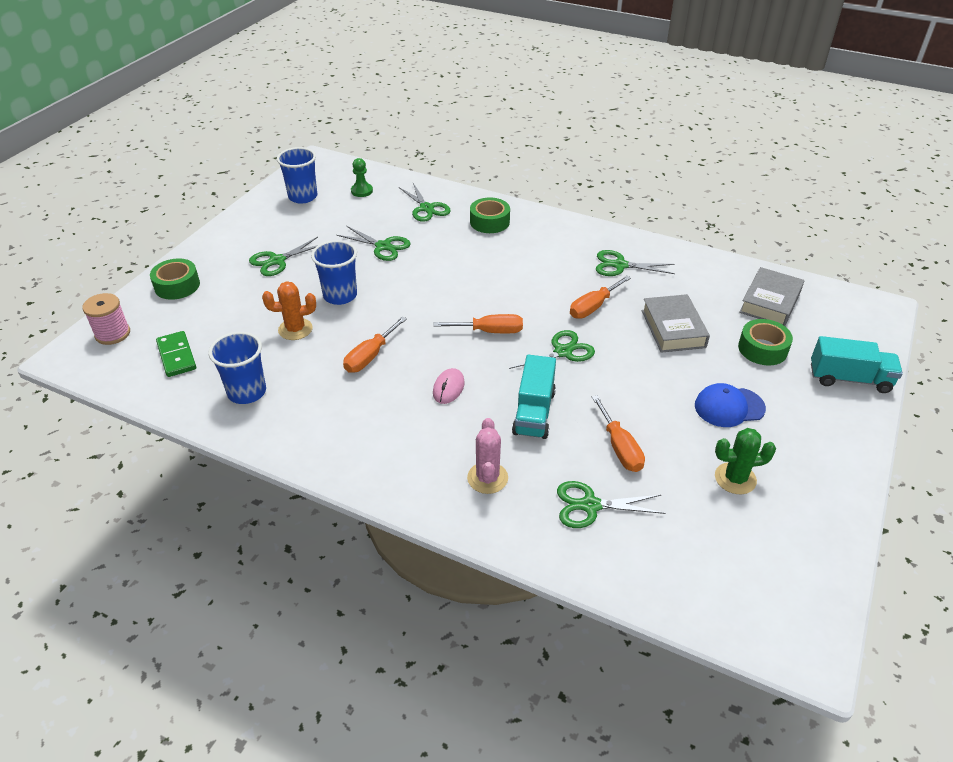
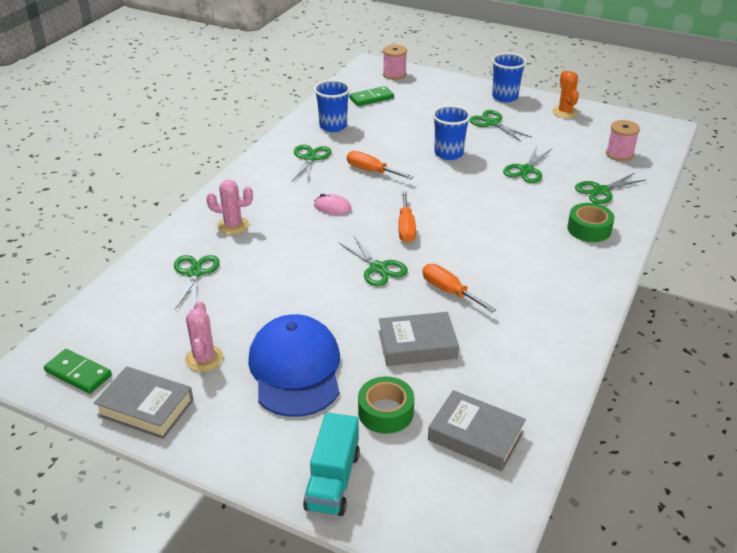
camera: 90 degrees right, 5 degrees down
(177, 285) = (452, 88): green tape -> none
(295, 329) = (403, 138): orange cactus -> orange cactus (565, 112)
(303, 197) = (596, 126): blue cup -> blue cup (505, 97)
(362, 191) = (619, 154): green pawn -> pink spool
(534, 412) = (300, 249): turquoise truck -> none
(619, 447) = (253, 293): orange screwdriver -> none
(620, 265) = (528, 316): green scissors -> green scissors (310, 158)
(729, 407) = (295, 369): blue cap -> blue cap, size x1.76
(735, 478) = (204, 358): green cactus -> pink cactus
(794, 593) = (78, 373): none -> green domino
(821, 518) = (146, 408): none -> grey book

